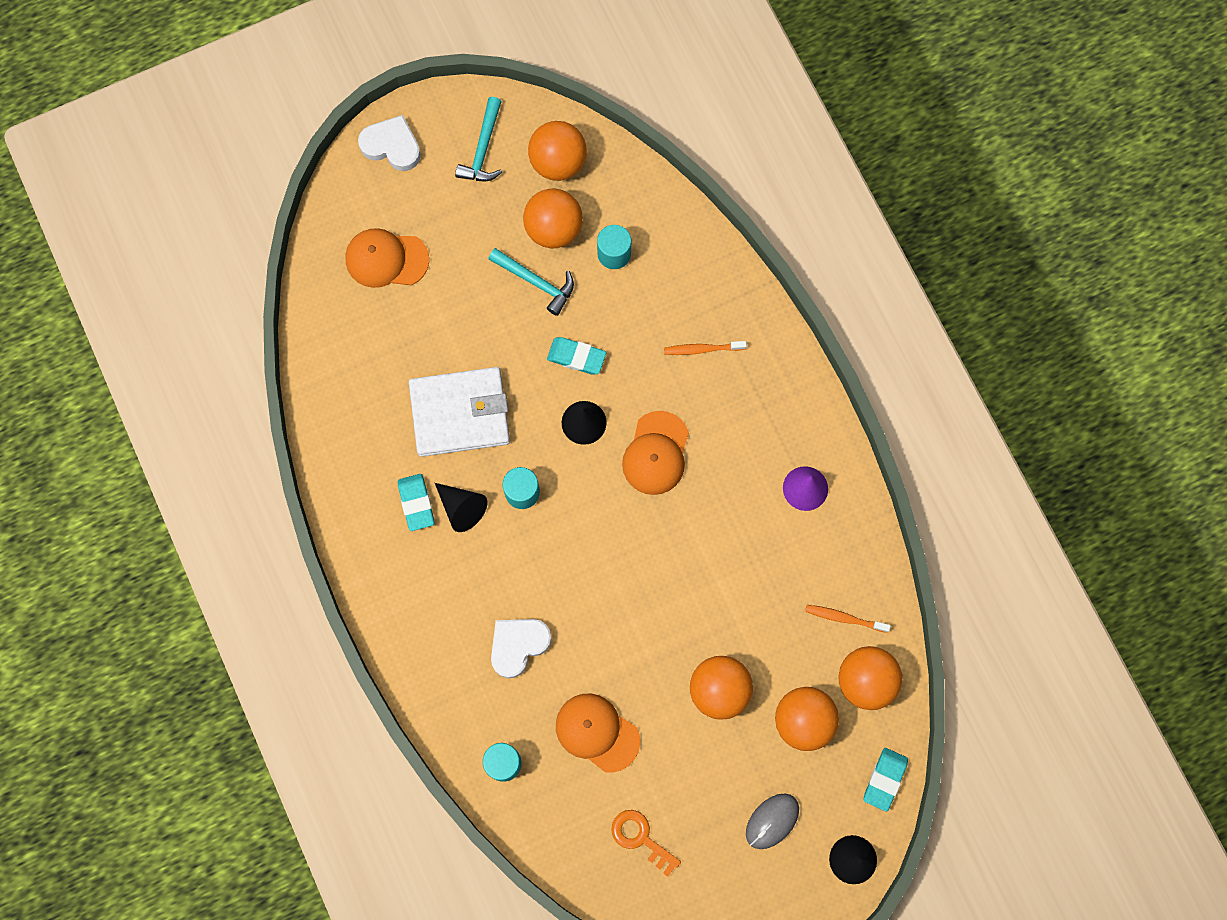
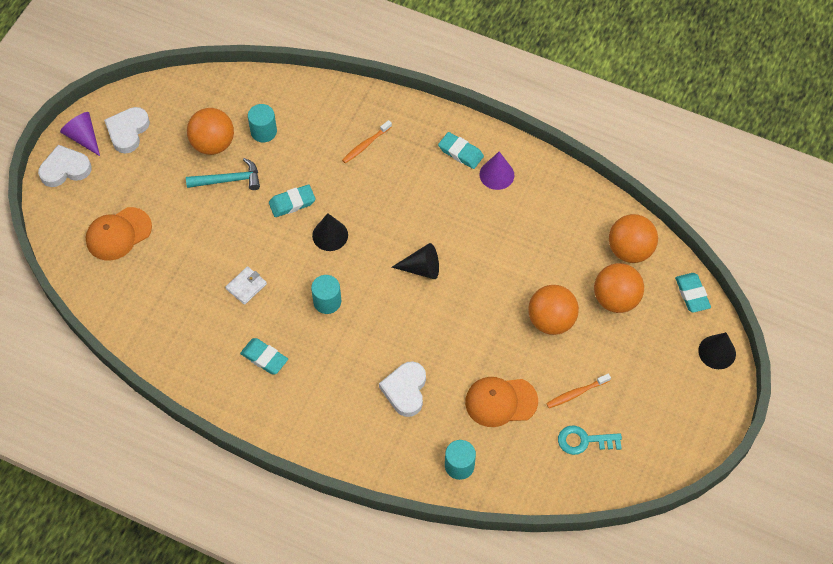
camera: 40 degrees left, 15 degrees down
(436, 123) = (83, 137): none -> purple cone
(460, 413) = (246, 286): white wallet -> white wallet, size x0.43
(461, 508) = (296, 339): black cone -> black cone (421, 268)
(483, 149) = (128, 131): turquoise hammer -> white heart
(558, 162) = (183, 107): orange ball -> none
(640, 838) = (584, 441): orange key -> turquoise key
(656, 453) = (390, 220): orange cap -> none
(772, 821) = (651, 368): grey mouse -> none
(790, 434) = (460, 152): none -> turquoise eraser
(844, 618) = (585, 226): orange toothbrush -> orange toothbrush (576, 393)

